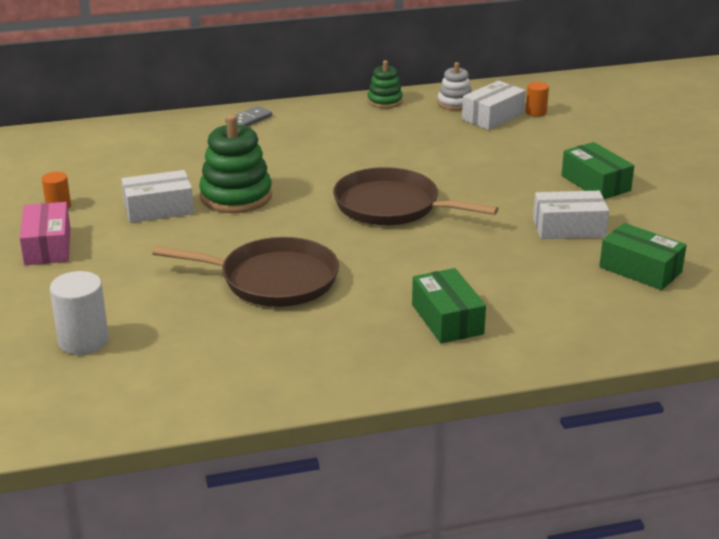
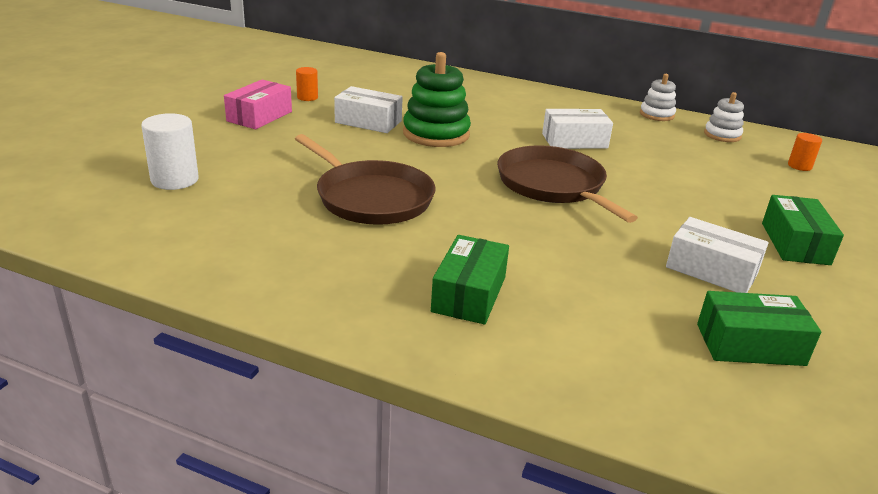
camera: 35 degrees right, 0 degrees up
(249, 120) = (524, 92): grey domino -> none
(385, 101) = (656, 115): green stacking toy -> white stacking toy
(493, 116) = (748, 155): white box -> white box (574, 141)
(640, 269) = (750, 344): green box -> green box turned 75 degrees counterclockwise

